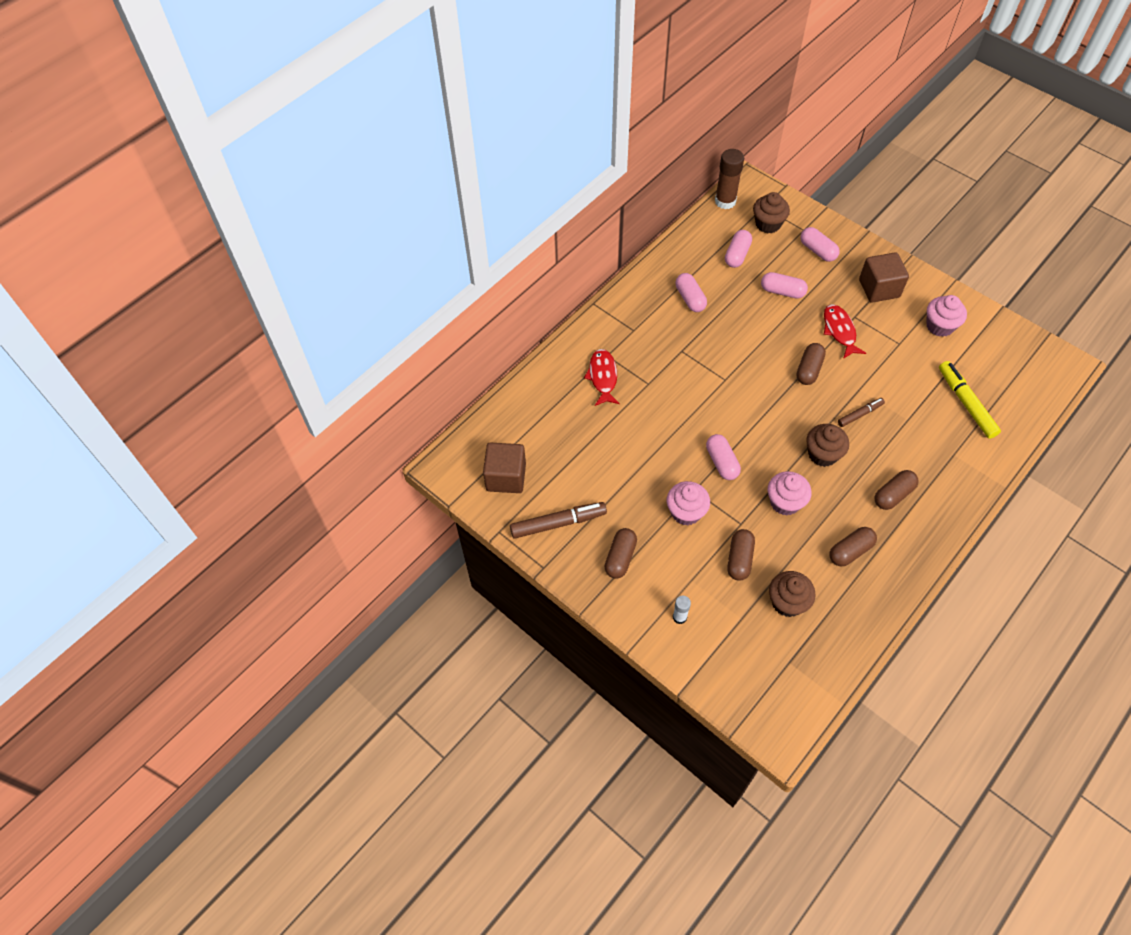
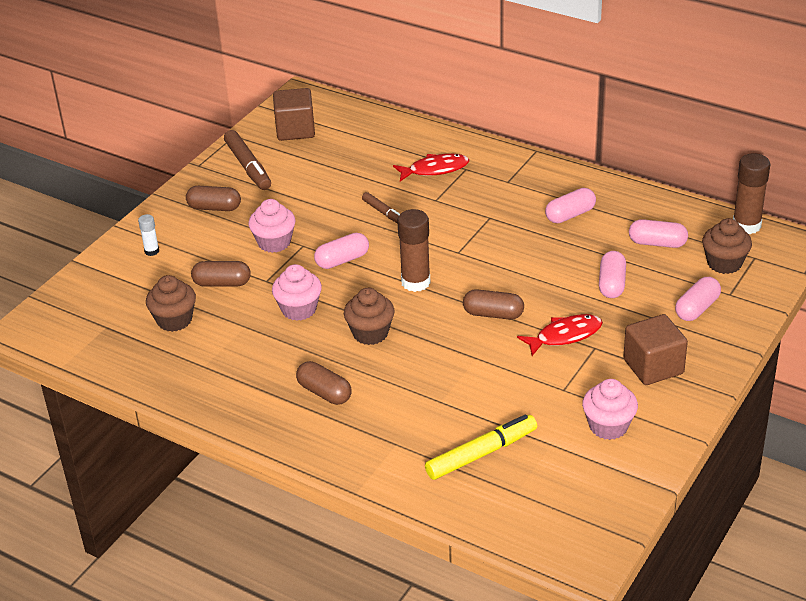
camera: 80 degrees right, 20 degrees down
(760, 414) = (415, 282): none -> brown glue stick
(850, 551) = (242, 362): brown capsule -> none
(860, 414) = (437, 360): brown marker -> brown marker (384, 213)

